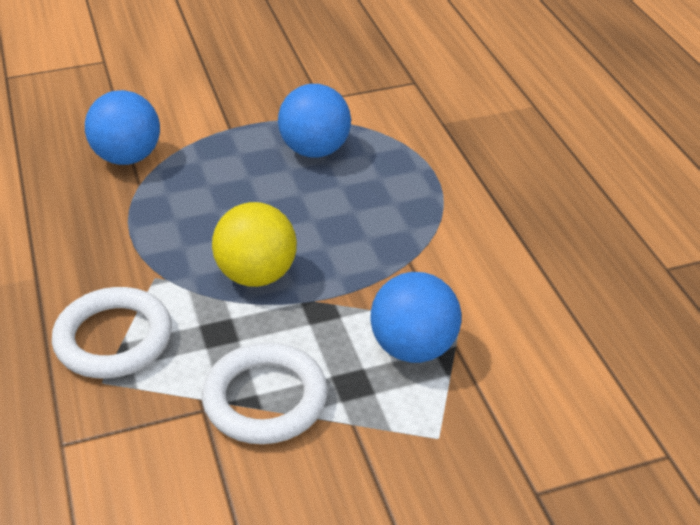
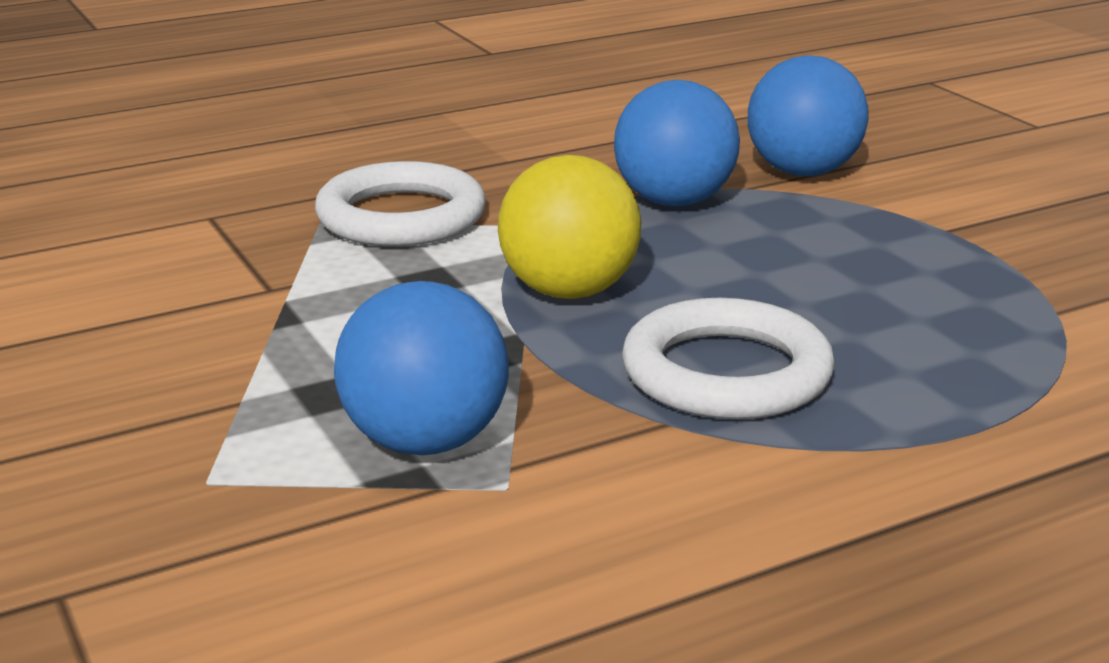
camera: 80 degrees right, 15 degrees down
(265, 399) = (292, 327): white ring -> white ring (726, 373)
(315, 150) = (943, 303): blue ball -> blue ball (674, 201)

